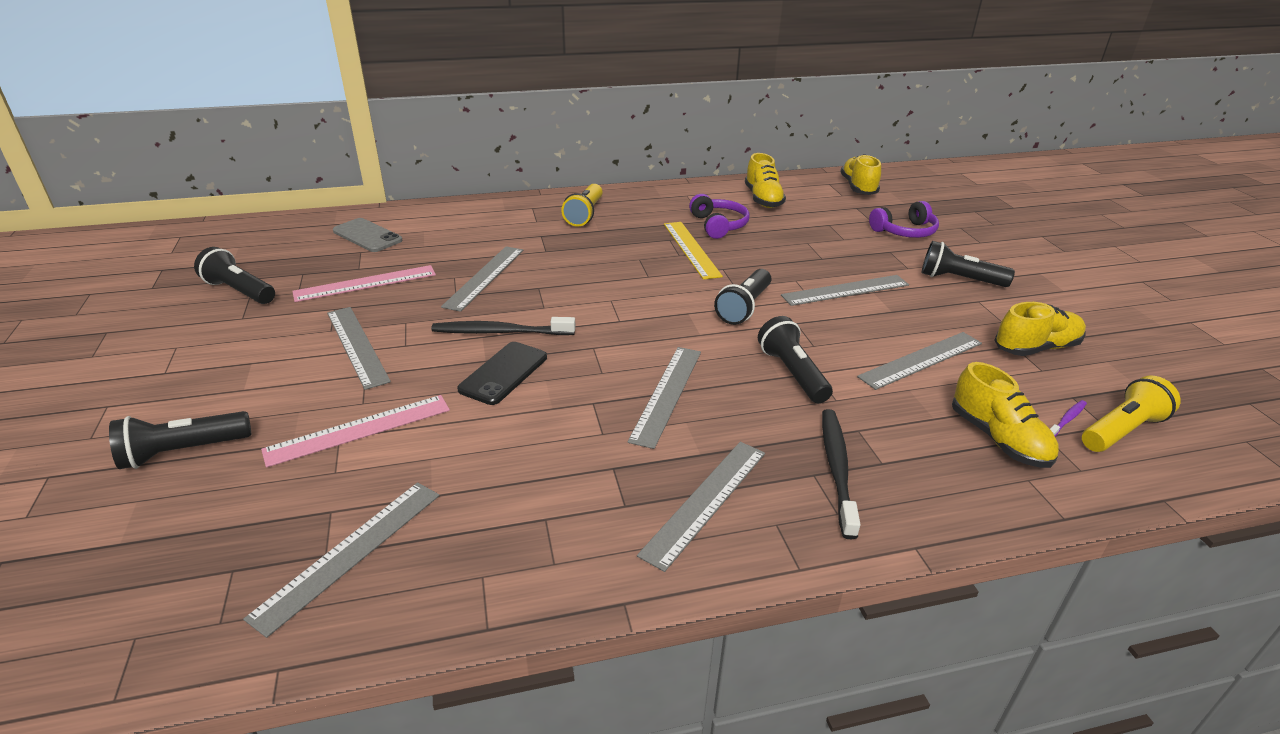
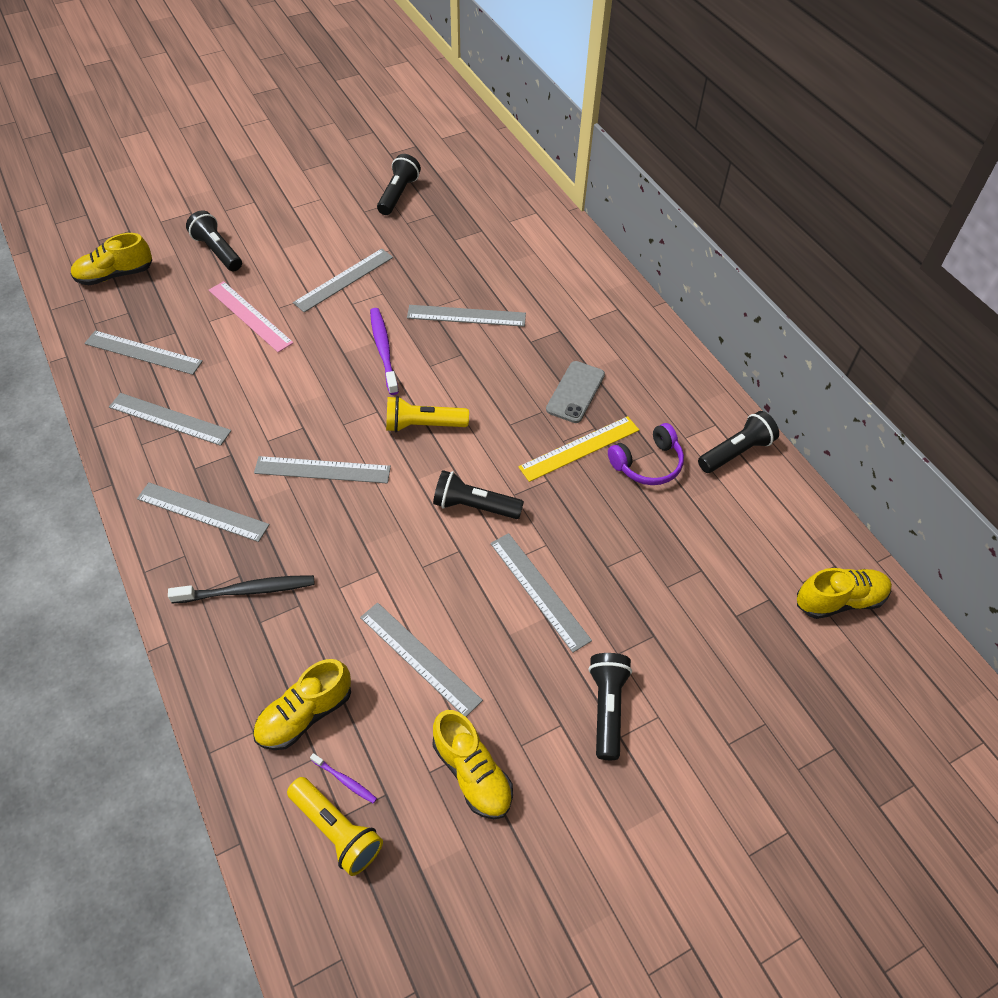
camera: 75 degrees right, 20 degrees up
(365, 283) = (431, 252): pink ruler -> none
(367, 236) = (510, 224): grey phone -> grey phone (575, 392)
(500, 332) = (383, 350): black toothbrush -> purple toothbrush
(504, 373) = (328, 367): black phone -> none
(517, 526) = (169, 419): none -> grey ruler
(585, 214) = (620, 351): yellow flashlight -> yellow flashlight (423, 425)
(763, 199) = (742, 497): yellow shoe -> yellow shoe (115, 275)
(792, 373) = (371, 552): black flashlight -> black flashlight (736, 452)
(905, 231) = (719, 654): purple headphones -> none

